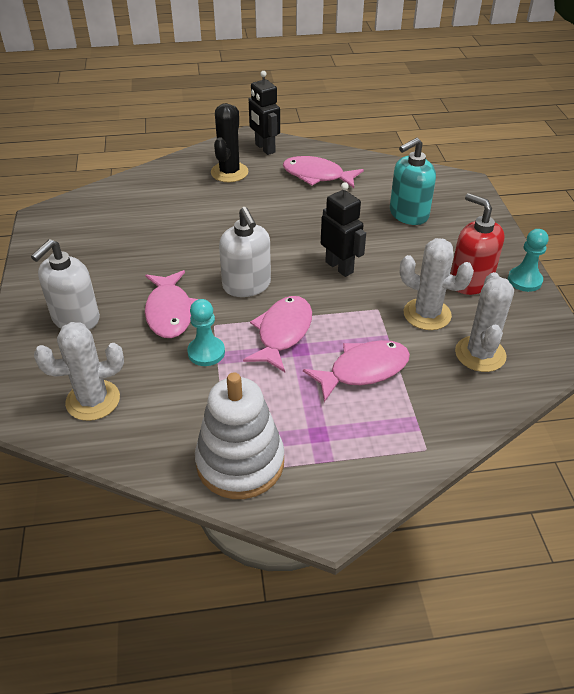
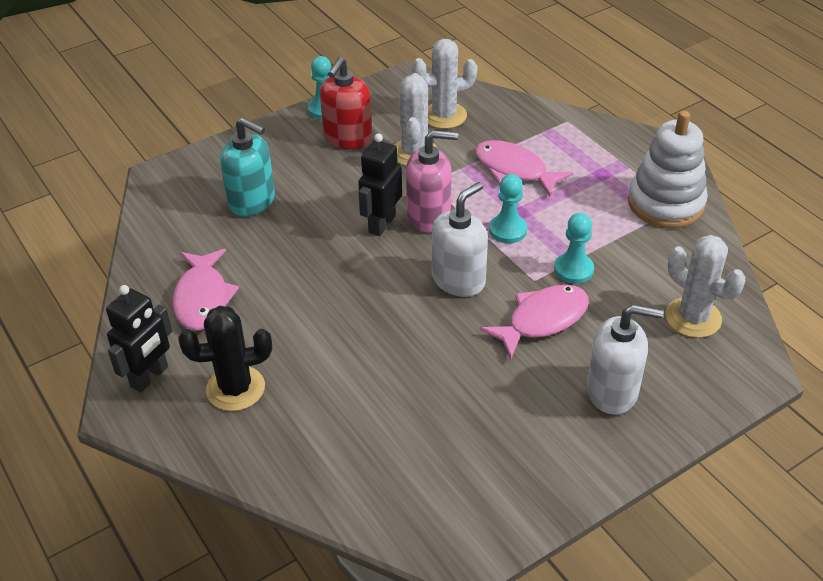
camera: 115 degrees left, 0 degrees up
(282, 333) = (508, 230): pink fish -> turquoise pawn
(332, 295) = (429, 216): none -> pink soap dispenser

